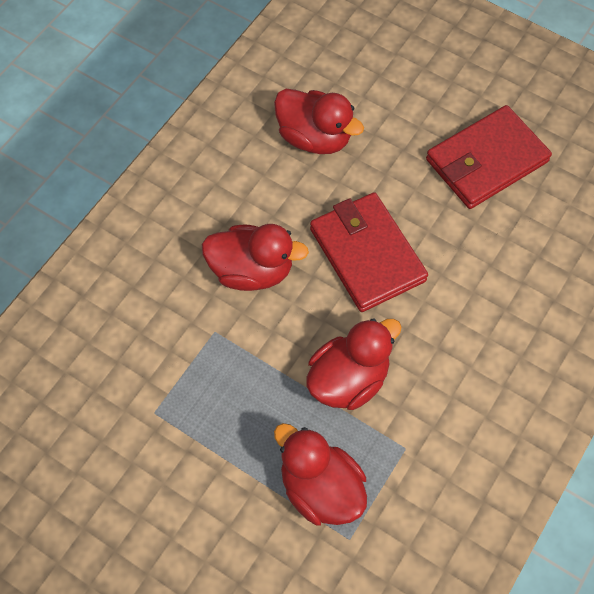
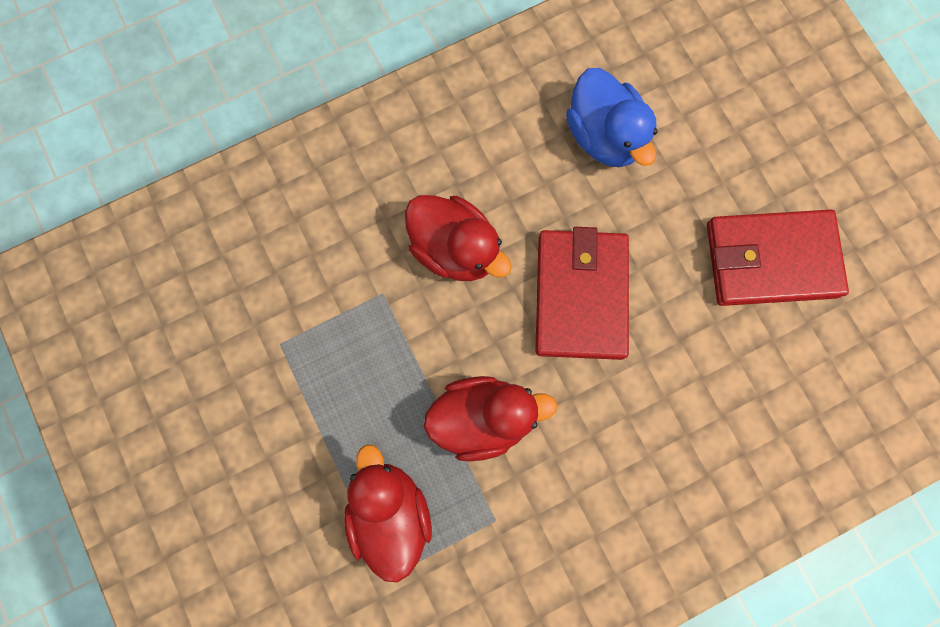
camera: 30 degrees right, 15 degrees up
(314, 138) = (604, 136): red duck -> blue duck

